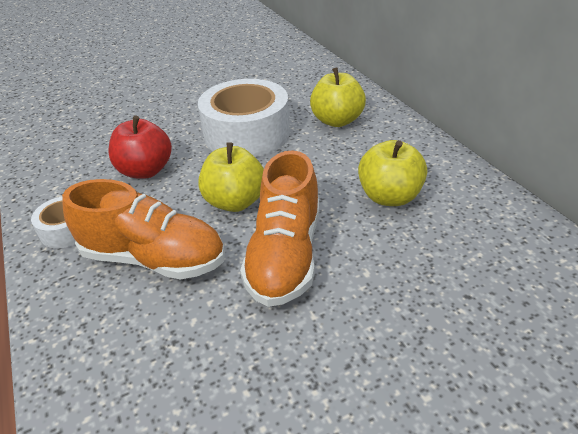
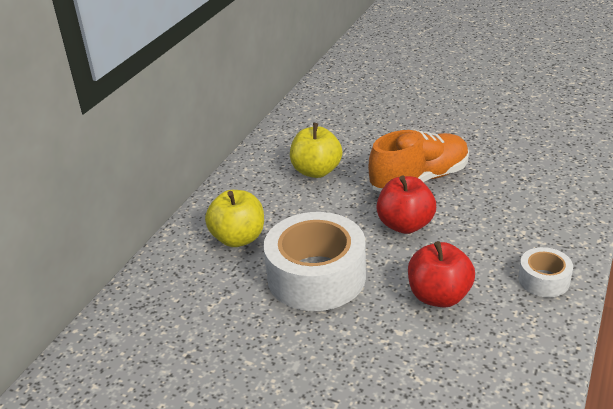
camera: 130 degrees left, 5 degrees down
(153, 258) = (496, 222): orange shoe -> none
(235, 202) = (405, 225): yellow apple -> red apple

